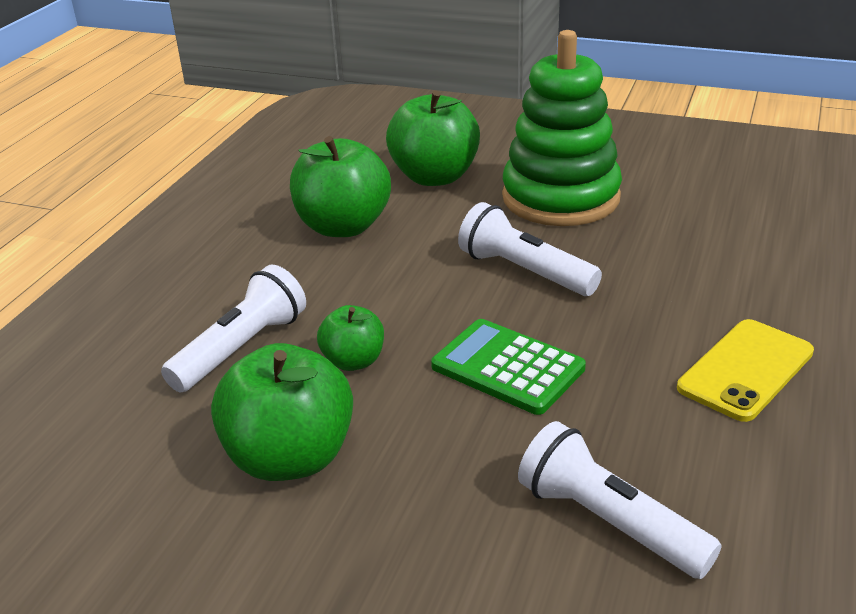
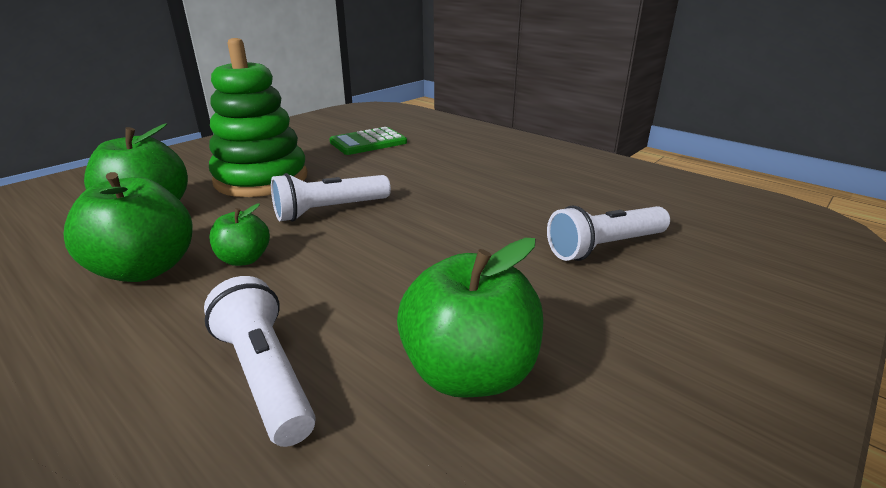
camera: 70 degrees left, 5 degrees down
(353, 361) = (360, 307): green apple -> green apple (244, 259)
(507, 367) = (432, 242): green calculator -> green calculator (368, 142)
(746, 370) = (495, 179): yellow phone -> none

